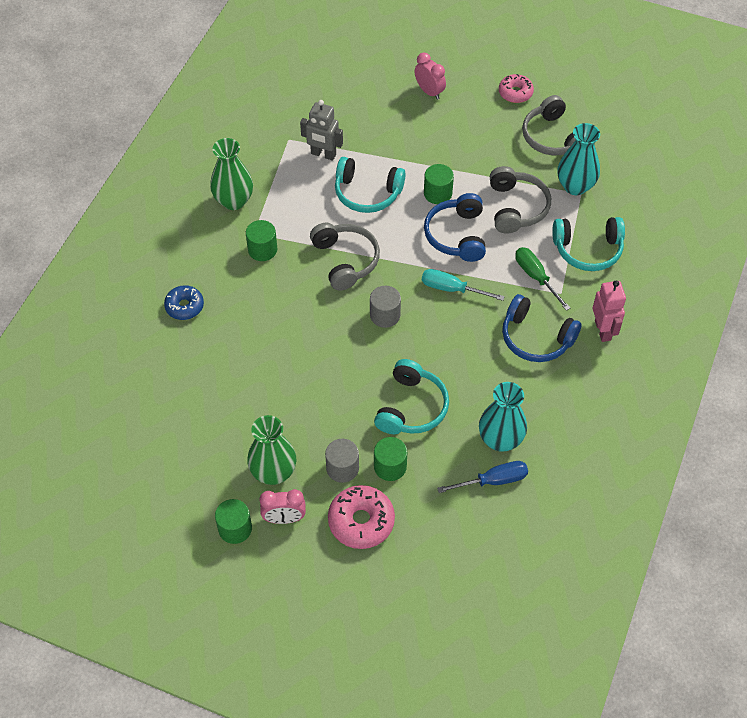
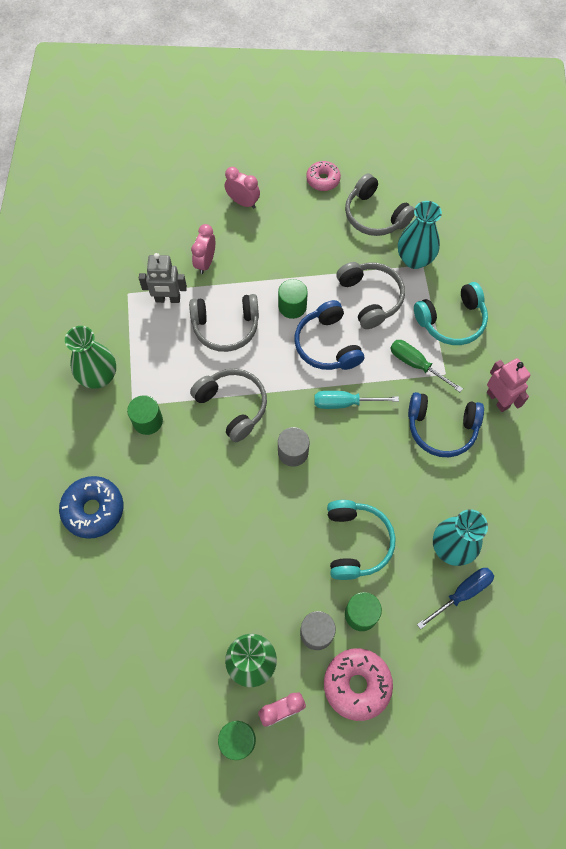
camera: 20 degrees left, 10 degrees up
(184, 306) = (93, 509): blue donut -> blue donut, size x1.54
(367, 193) = (226, 327): turquoise headphones -> grey headphones
(371, 133) = (205, 262): none -> pink clock

